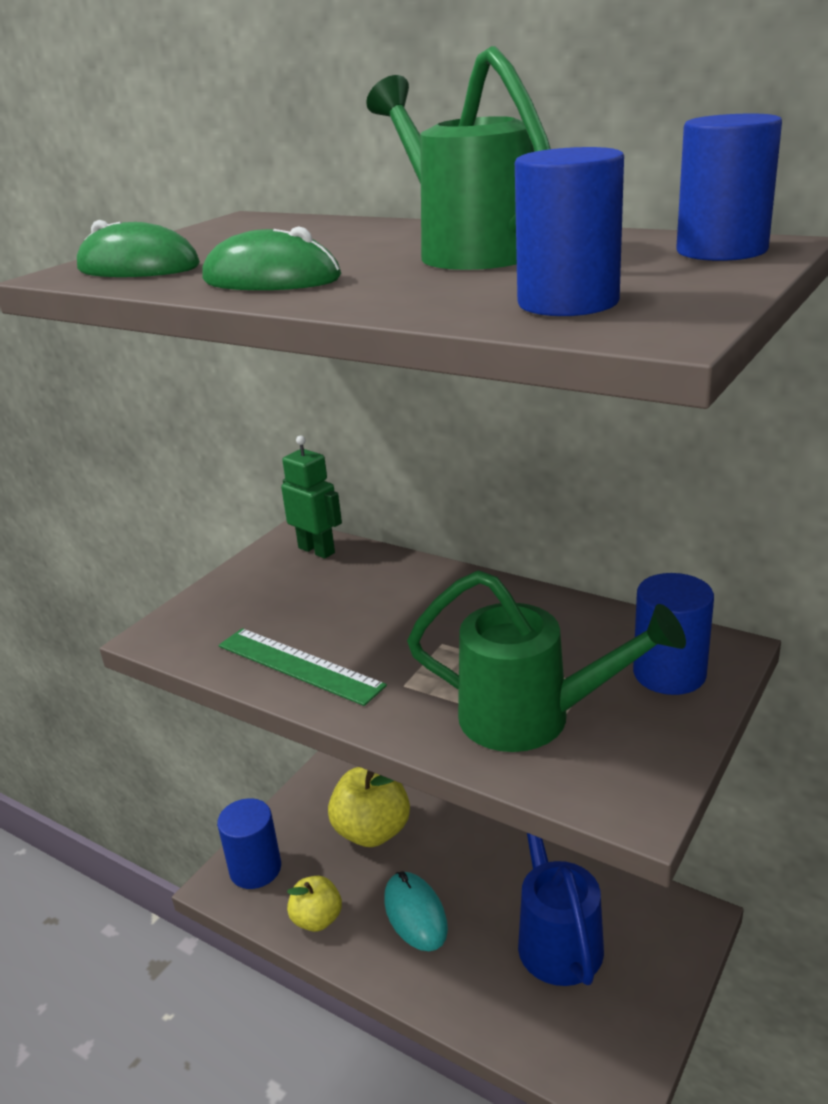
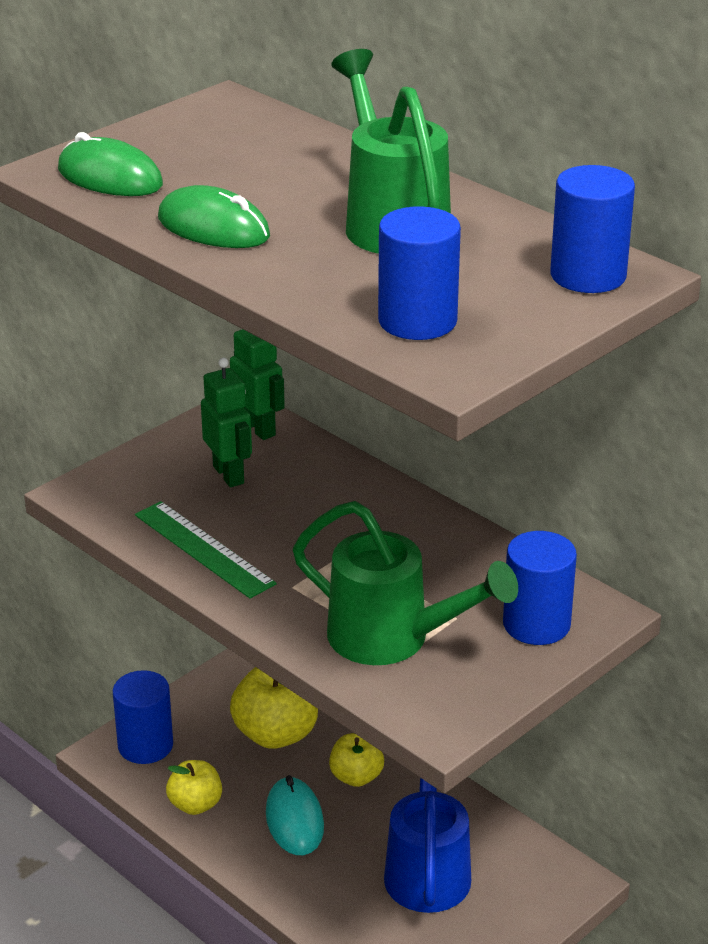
camera: 10 degrees right, 5 degrees up
(302, 593) = (229, 475): none -> green robot
(457, 857) = (356, 777): none -> yellow apple

